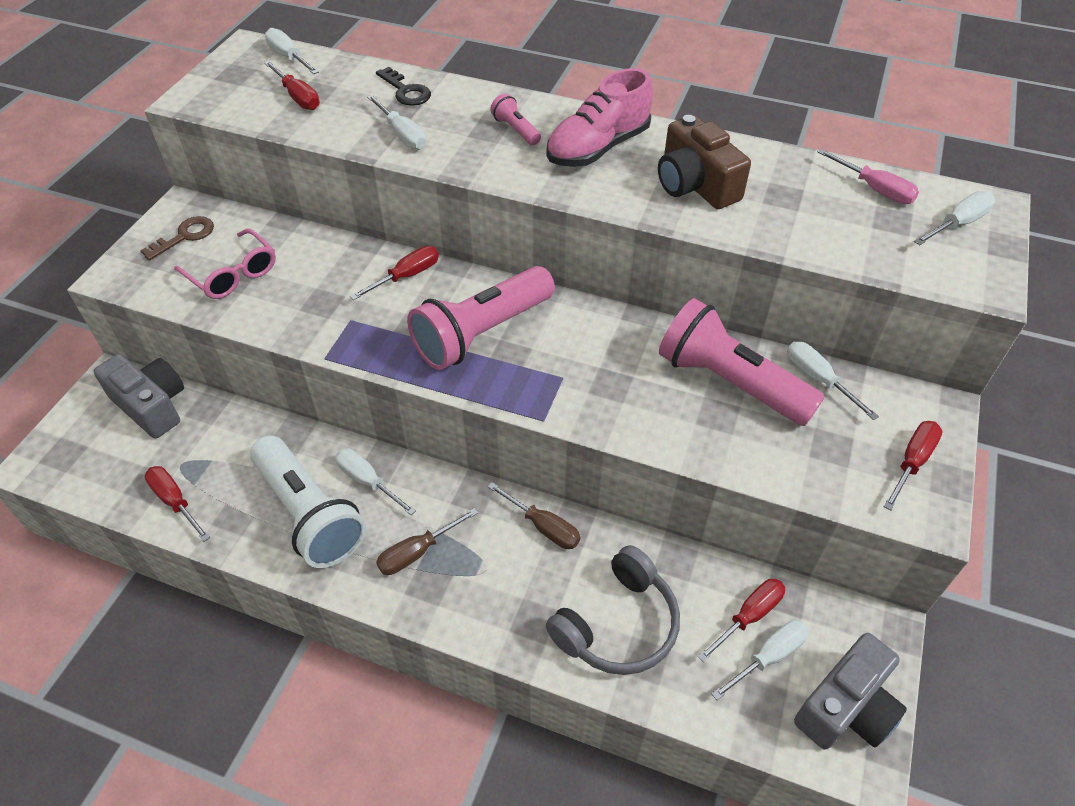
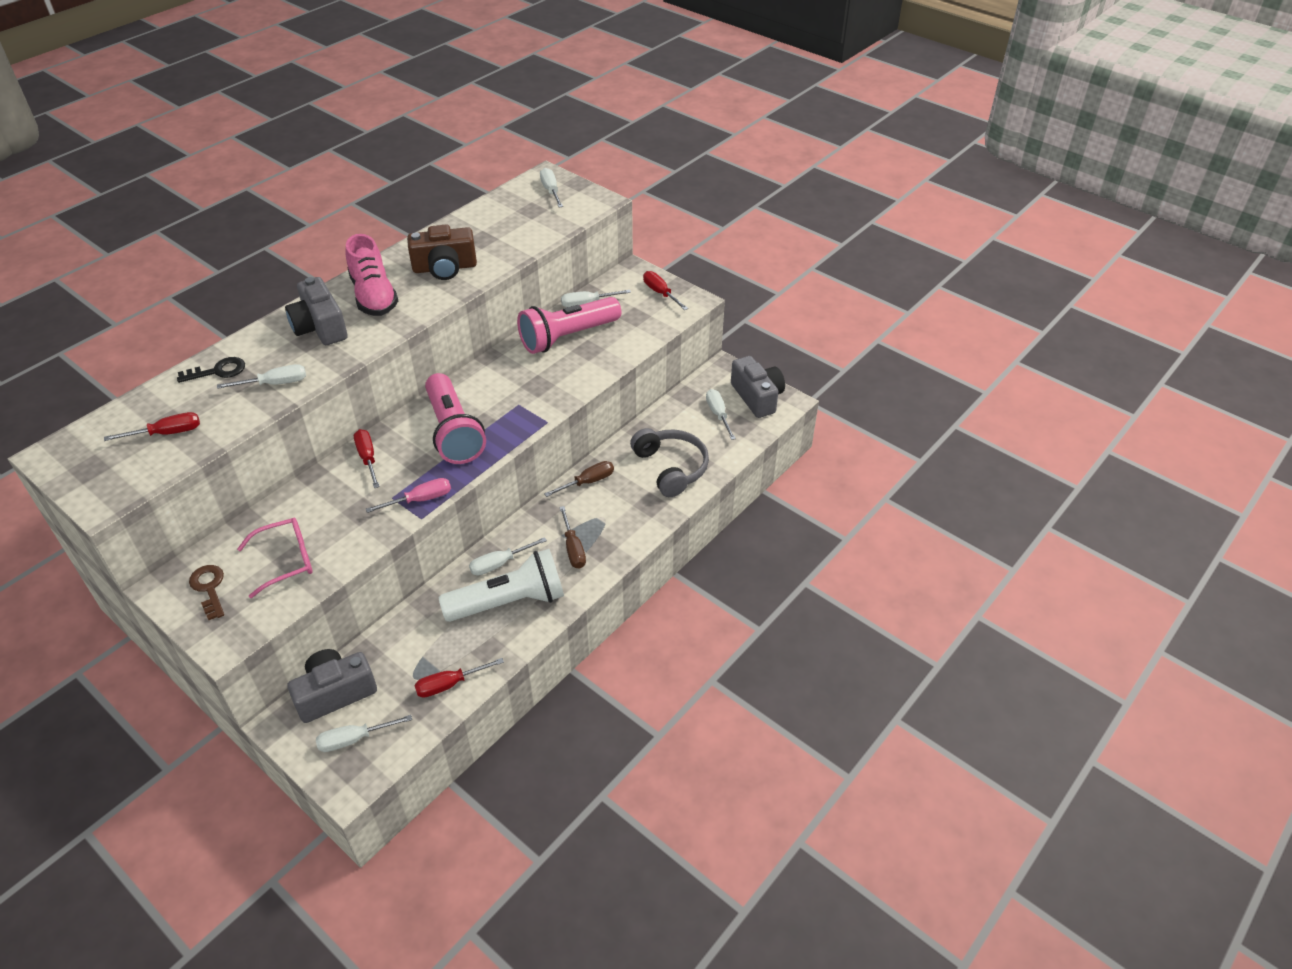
camera: 70 degrees left, 5 degrees down
(288, 57) = (96, 430): white screwdriver -> white screwdriver (354, 739)
(516, 130) = (320, 327): pink flashlight -> grey camera
(749, 616) = (692, 413): red screwdriver -> none
(875, 189) = (502, 206): pink screwdriver -> pink screwdriver (420, 500)

